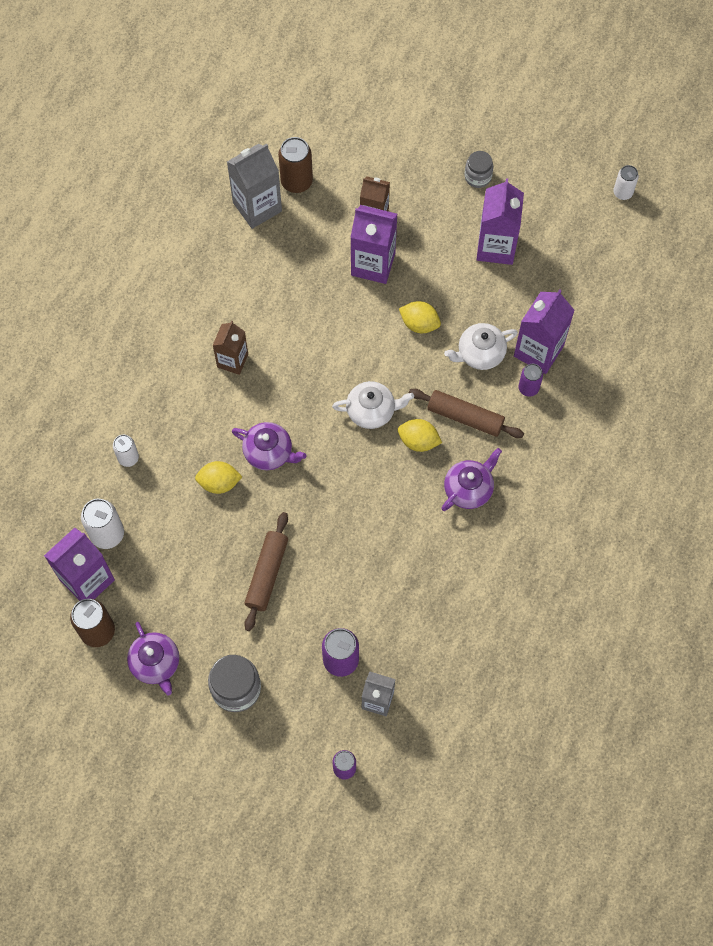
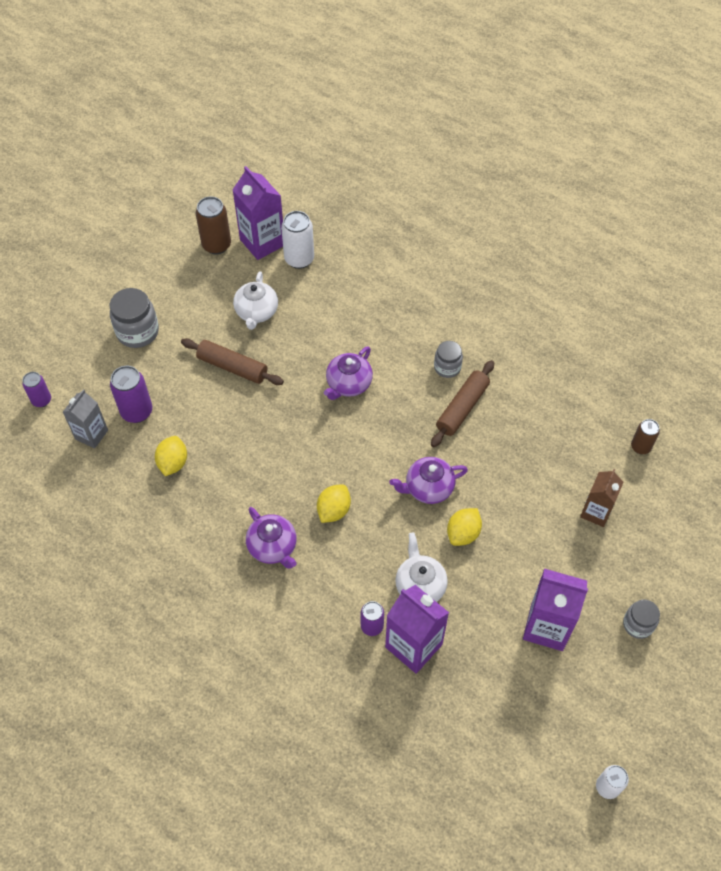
camera: 100 degrees right, 10 degrees down
(128, 458) = (365, 280): white can -> none
(156, 663) = (177, 280): purple teapot -> purple teapot (428, 488)
(219, 483) = (327, 342): yellow lemon -> yellow lemon (173, 463)
(232, 360) = (447, 367): brown carton -> grey jar
(257, 207) = (613, 408): grey carton -> none
(296, 182) = (640, 447): brown can -> brown can, size x0.63
(372, 411) = (374, 474): white teapot -> white teapot (256, 312)
(373, 264) = (537, 501): purple carton -> none
(465, 417) = (351, 558): brown rolling pin -> brown rolling pin (462, 408)

